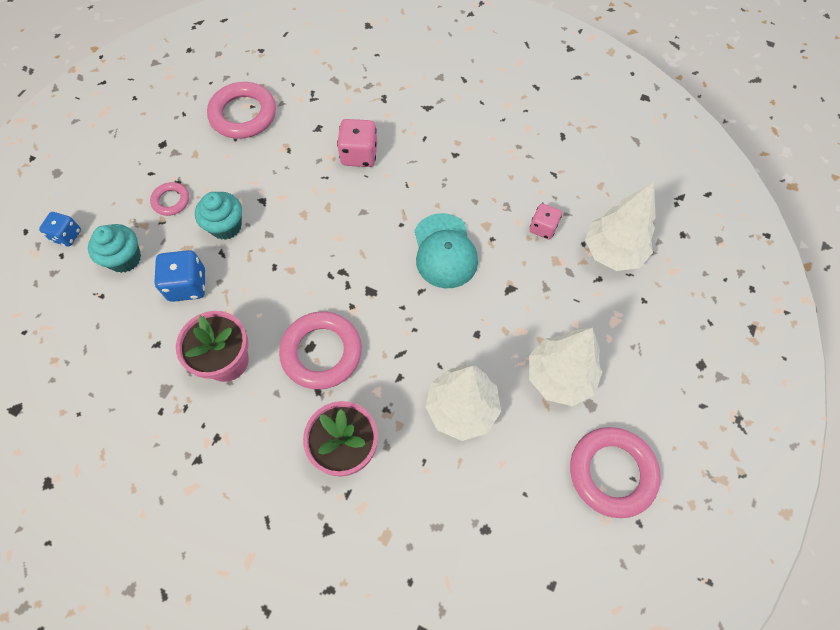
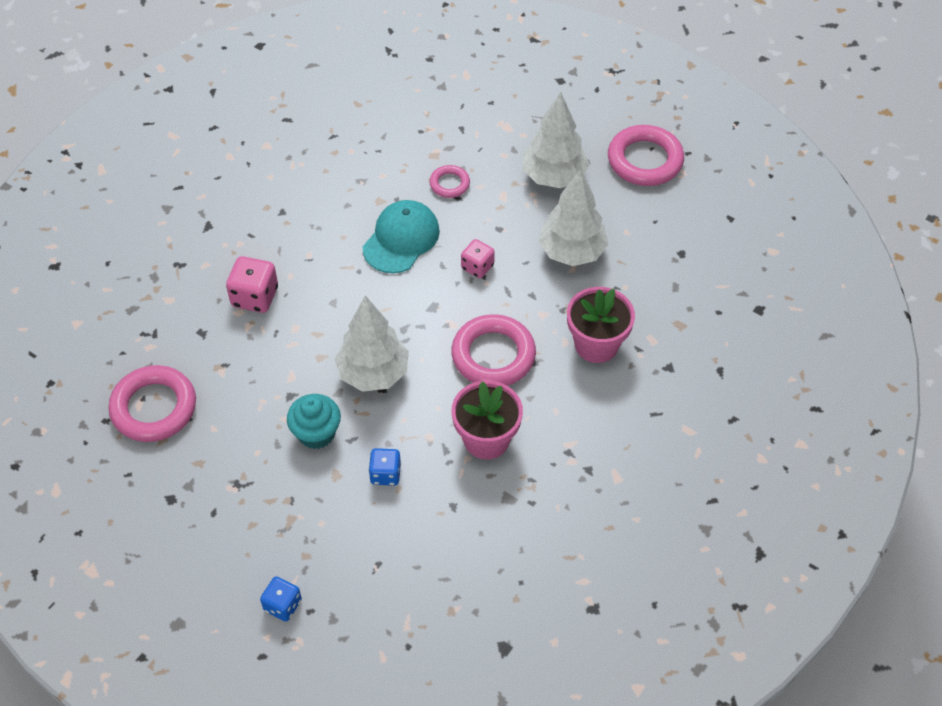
camera: 80 degrees left, 10 degrees down
(125, 259) = (333, 539): turquoise cupcake -> none
(171, 201) = (263, 489): pink ring -> pink ring (449, 184)
(187, 285) = (385, 474): blue dice -> blue dice, size x0.66
(444, 251) = (401, 239): turquoise cap -> turquoise cap turned 60 degrees counterclockwise
(543, 228) = (395, 157): pink dice -> pink dice (477, 267)
(613, 252) = (436, 112): white tree -> white tree (373, 373)

